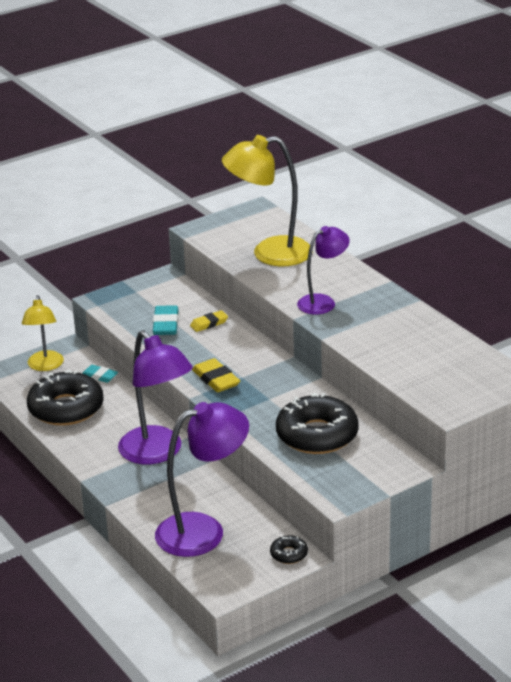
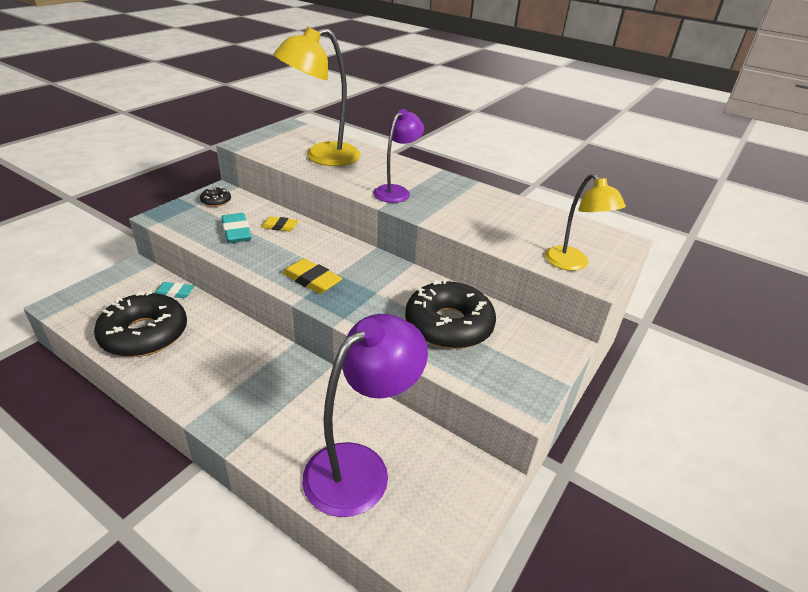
camera: 25 degrees left, 5 degrees up
(45, 366) = (111, 290): yellow lamp -> yellow lamp (572, 264)
(157, 453) = (266, 370): purple lamp -> none
(209, 324) = (280, 226): yellow eraser -> yellow eraser turned 60 degrees clockwise
(289, 554) = (473, 477): black donut -> black donut (216, 201)

